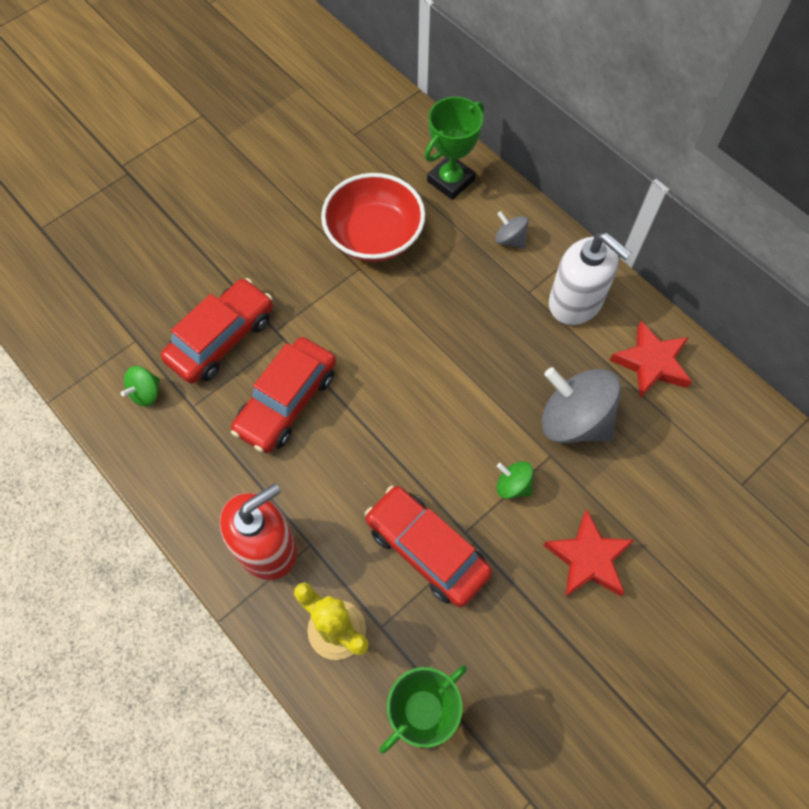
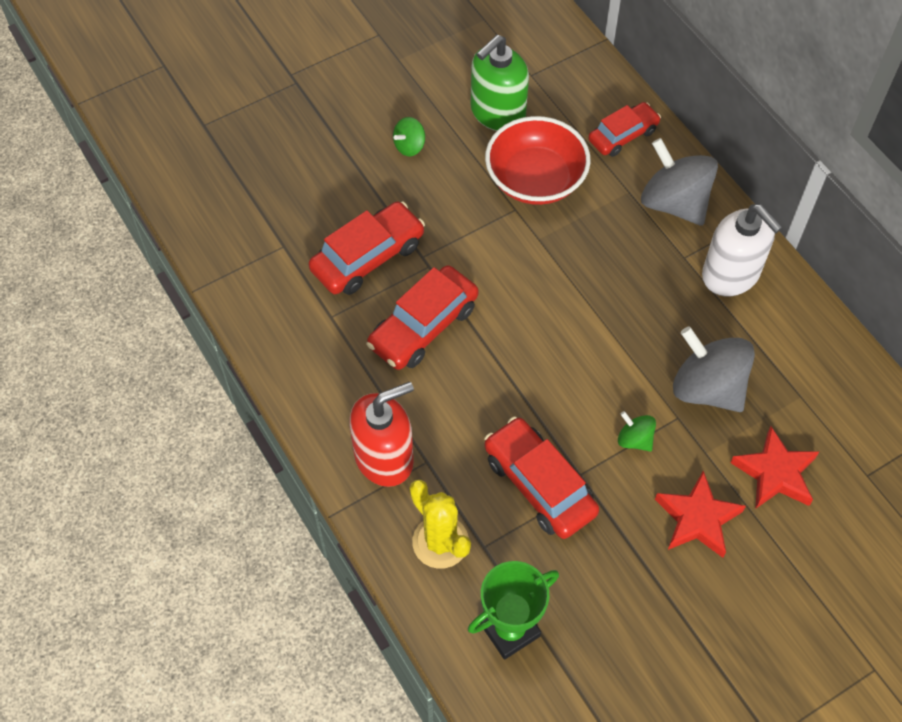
camera: 10 degrees right, 5 degrees down
(146, 393) = (287, 297): green spinning top -> green spinning top (409, 146)
(327, 175) = (497, 113): none -> green soap dispenser
(450, 180) = (623, 135): green trophy -> red car
(510, 239) = (674, 203): grey spinning top -> grey spinning top, size x2.08
(651, 363) = (798, 345): red star -> red star (775, 473)

